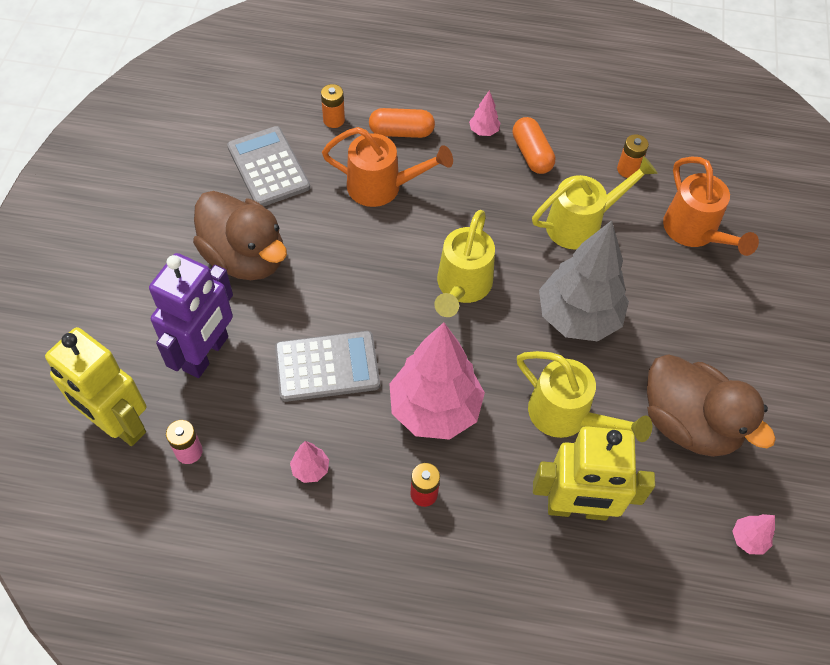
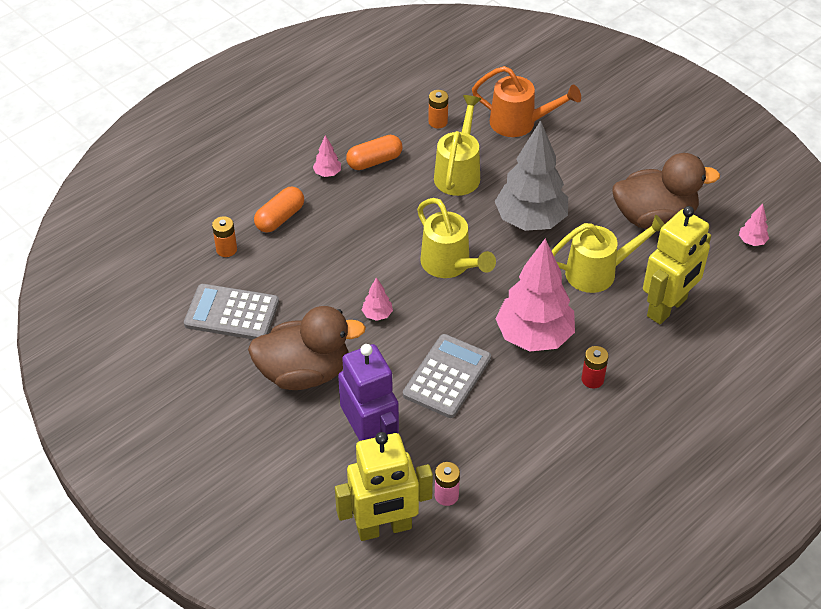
camera: 50 degrees left, 10 degrees down
(310, 469) = (522, 431): pink tree -> pink tree (377, 315)
(382, 187) = (320, 258): orange watering can -> none
(531, 154) = (374, 161): orange capsule -> orange capsule turned 45 degrees counterclockwise

